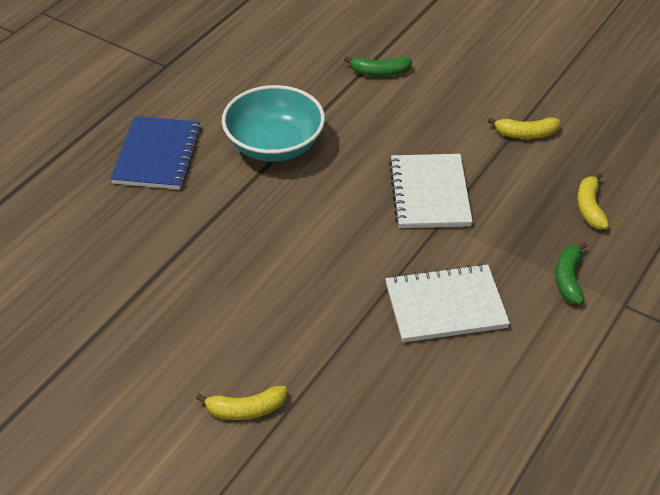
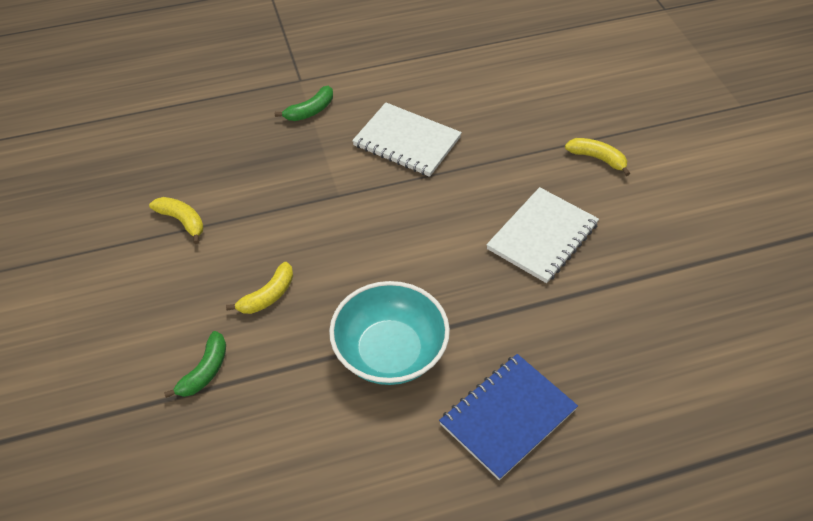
camera: 140 degrees left, 5 degrees up
(379, 72) = (205, 371): green banana -> green banana turned 75 degrees clockwise
(429, 193) = (319, 221): white notebook -> white notebook (542, 237)
(589, 207) = (228, 141): yellow banana -> yellow banana (268, 296)

